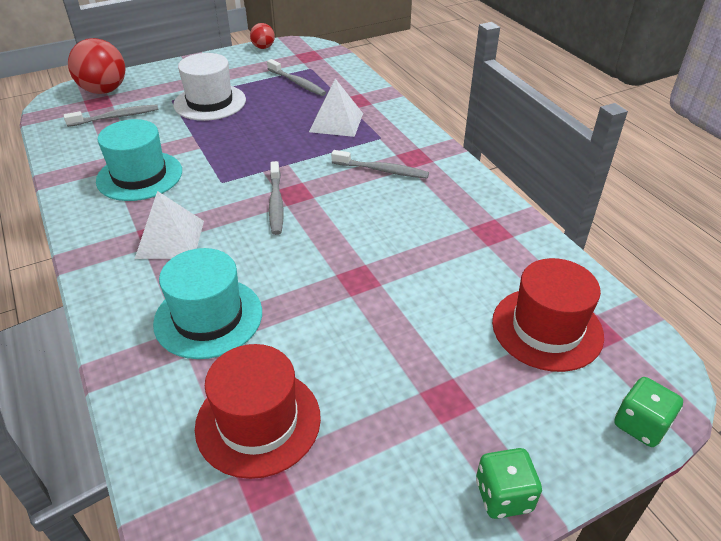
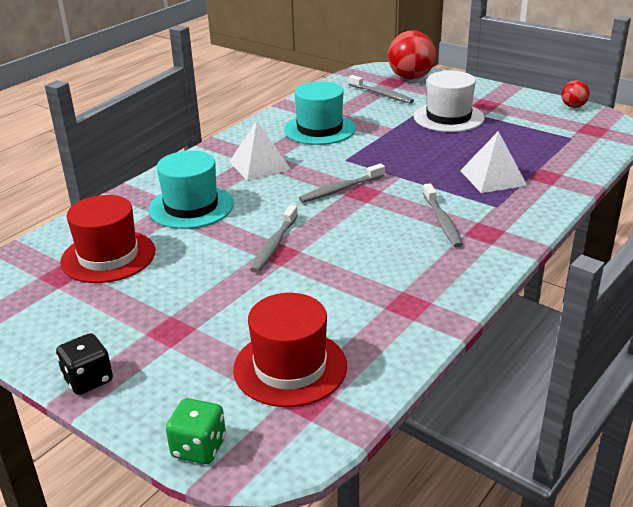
camera: 65 degrees right, 10 degrees down
(297, 83) = (534, 140): grey toothbrush -> grey toothbrush (274, 245)
(503, 496) = (88, 380): green dice -> black dice

